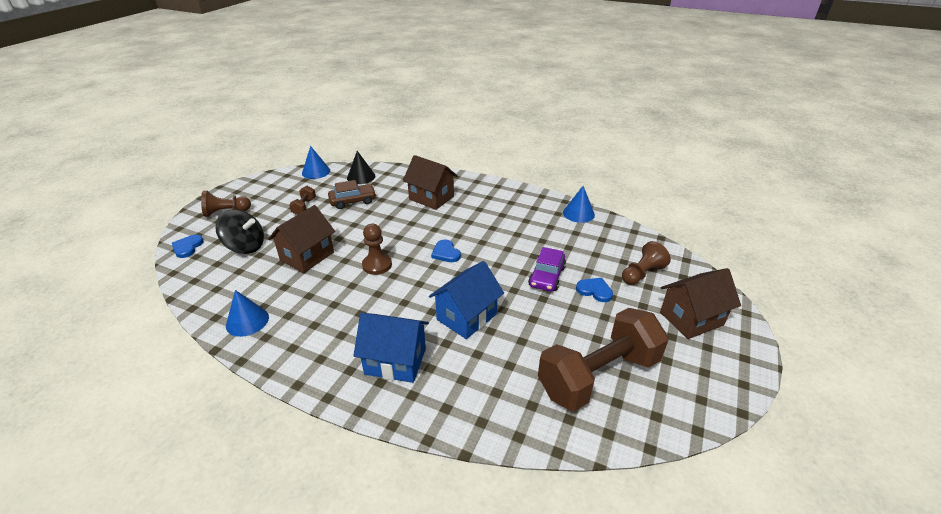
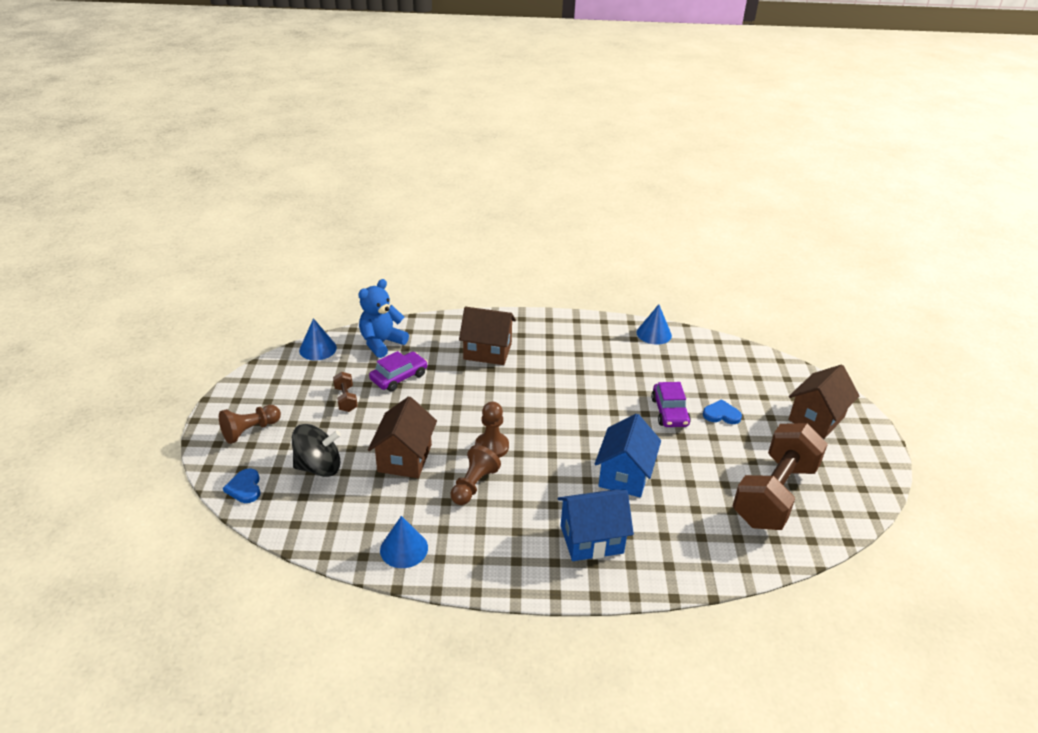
camera: 25 degrees left, 0 degrees up
(353, 201) = (399, 377): brown car -> purple car
(361, 177) = (381, 343): black cone -> blue teddy bear
(446, 253) = (553, 413): blue heart -> none
(642, 273) = (751, 385): brown pawn -> brown pawn (473, 485)

